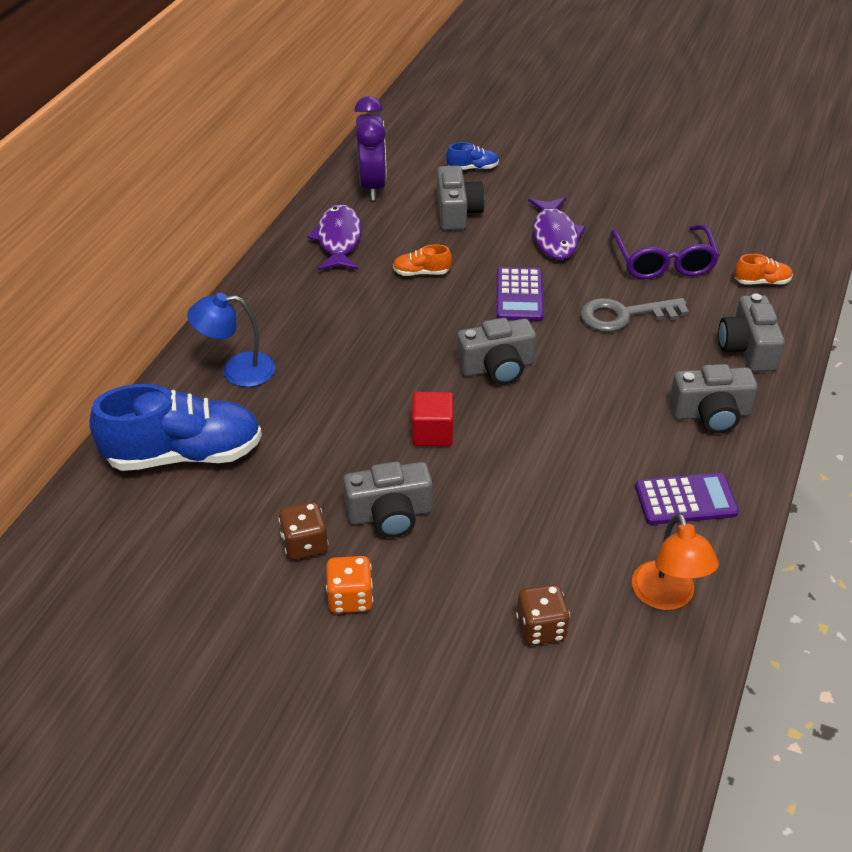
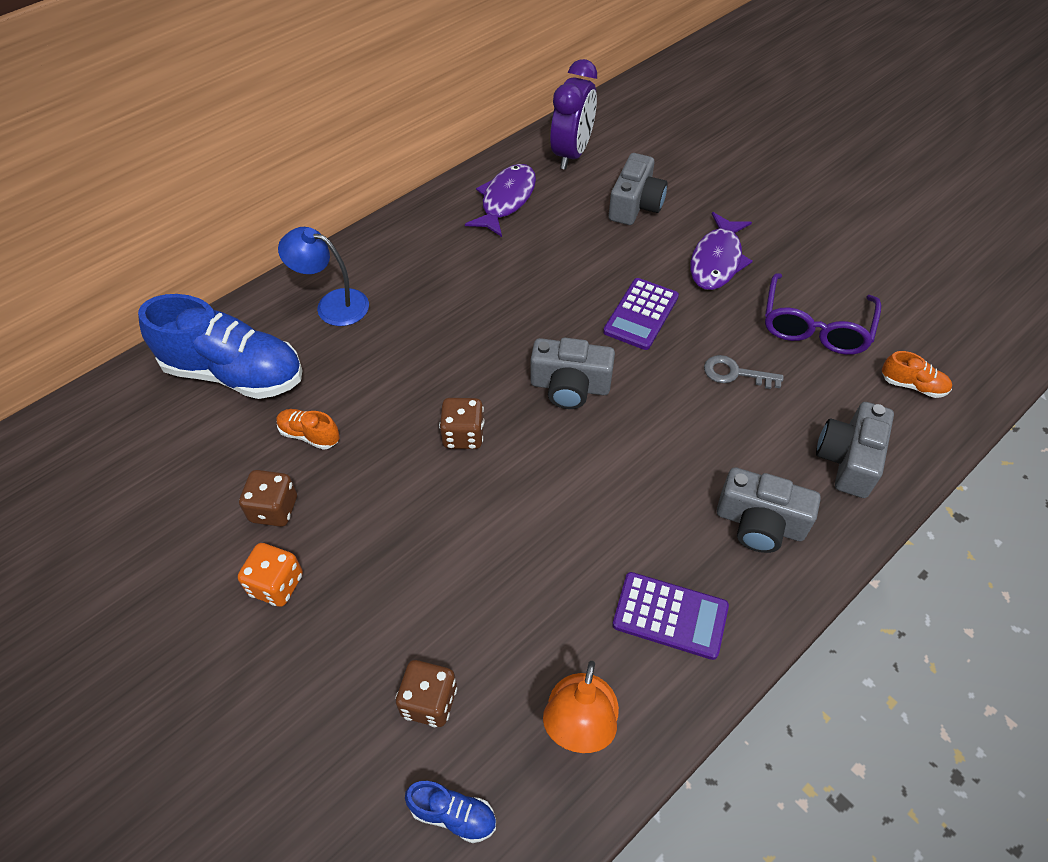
camera: 25 degrees right, 10 degrees up
(390, 514) = (369, 509): grey camera -> none
(421, 273) = (560, 259): orange shoe -> orange shoe (309, 435)
(432, 433) = (463, 435): red cube -> brown dice
(473, 168) = (680, 162): blue shoe -> blue shoe (453, 814)
(624, 315) = (735, 373): grey key -> grey key, size x0.65

